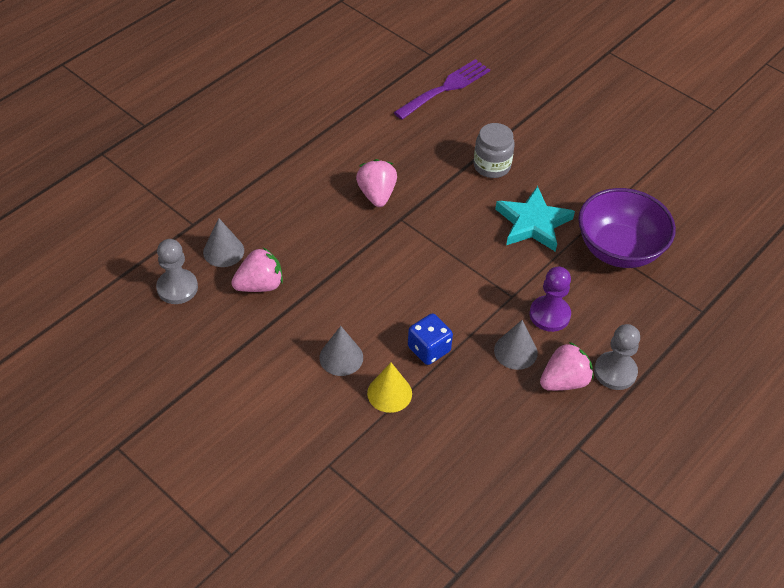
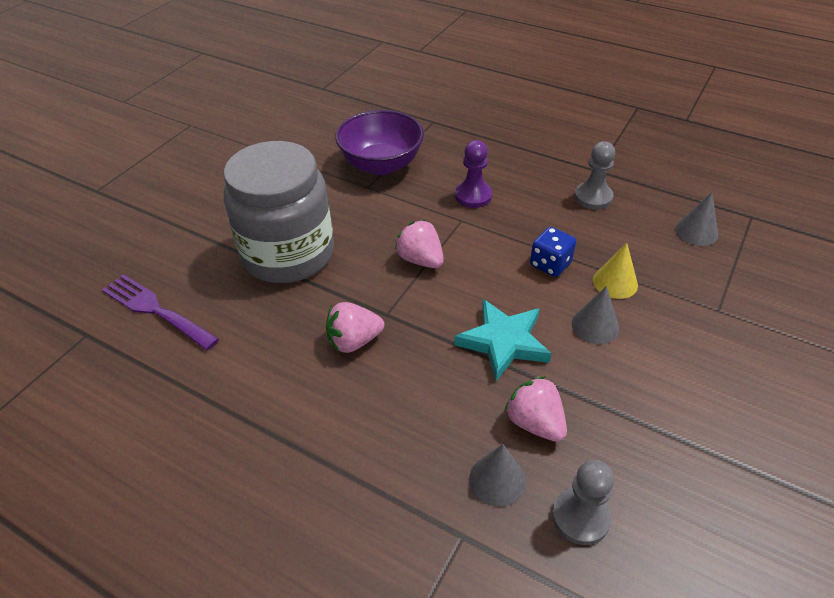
camera: 100 degrees left, 5 degrees down
(492, 166) = (288, 254): grey jar -> grey jar, size x2.22
(515, 351) = (523, 211): grey cone -> grey cone (696, 232)
(533, 223) = (364, 217): turquoise star -> turquoise star (504, 342)
(564, 381) = (539, 182): pink strawberry -> pink strawberry (420, 260)
(615, 372) = (515, 157): grey pawn -> grey pawn (593, 197)

